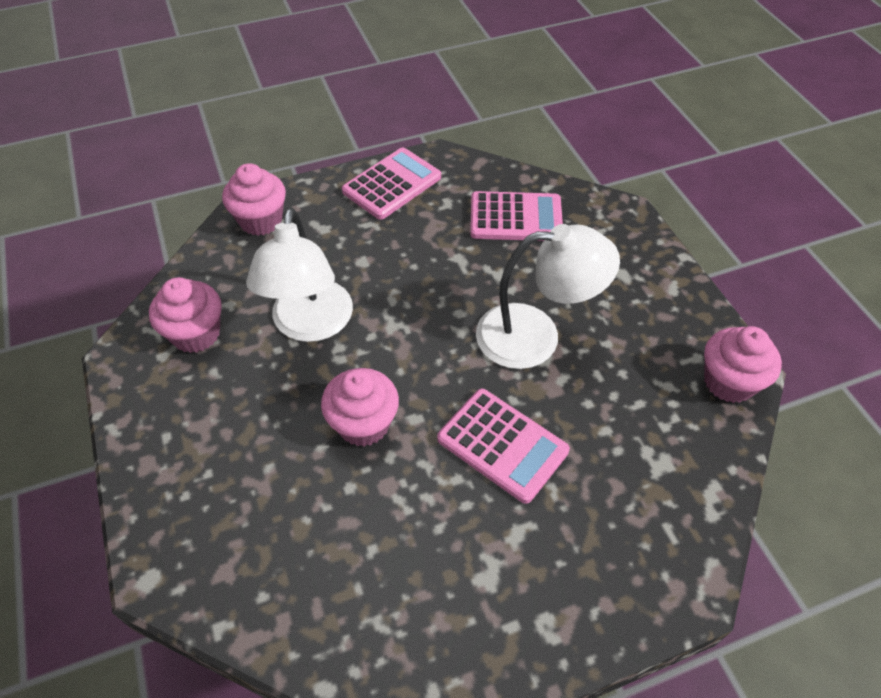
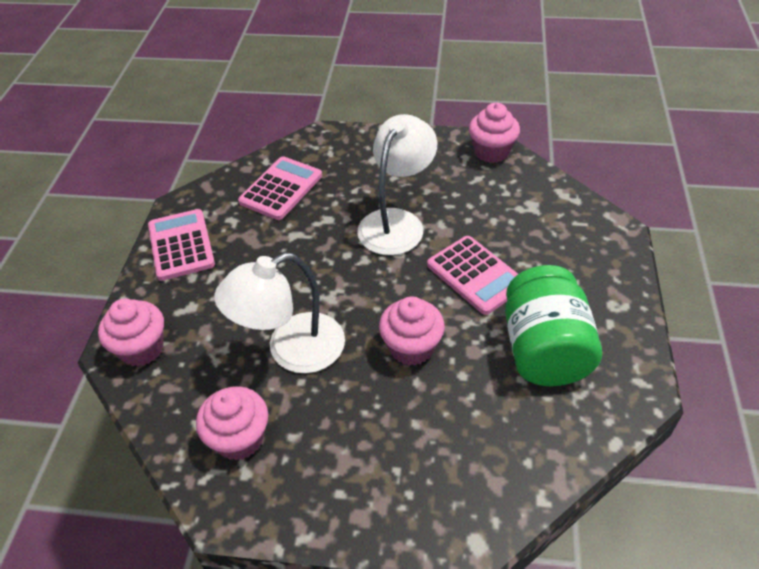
camera: 60 degrees left, 5 degrees down
(310, 325) = (291, 350): white lamp -> white lamp turned 120 degrees clockwise
(427, 560) = (544, 350): none -> green jar
(502, 445) = (475, 275): pink calculator -> pink calculator turned 75 degrees clockwise

